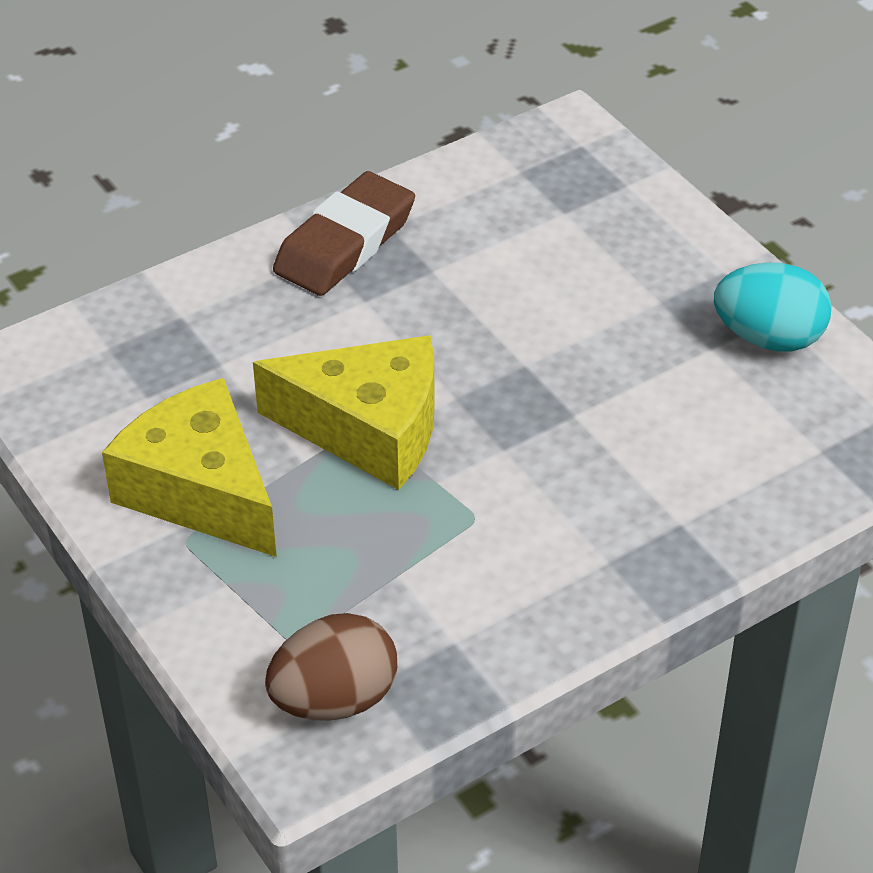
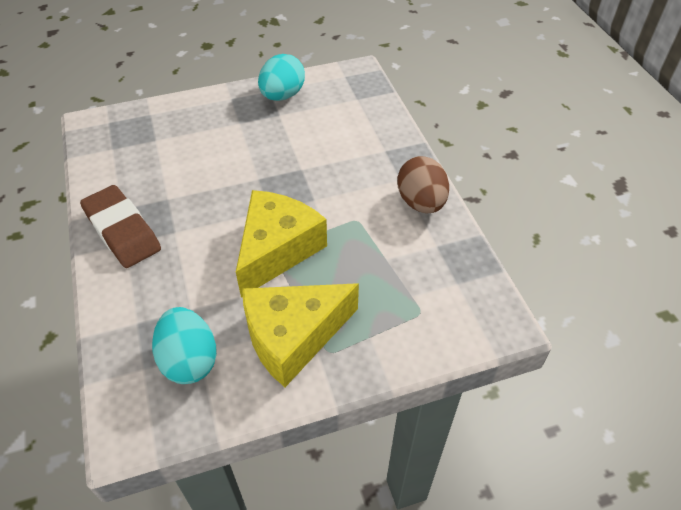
camera: 75 degrees left, 5 degrees up
(131, 389) = (189, 360): none -> turquoise egg
(334, 700) = (465, 301): brown egg -> brown egg (421, 202)

